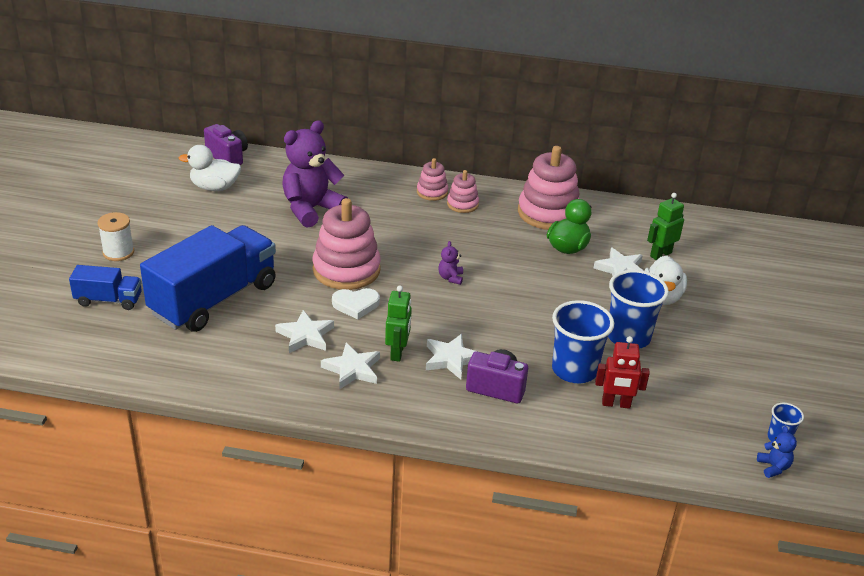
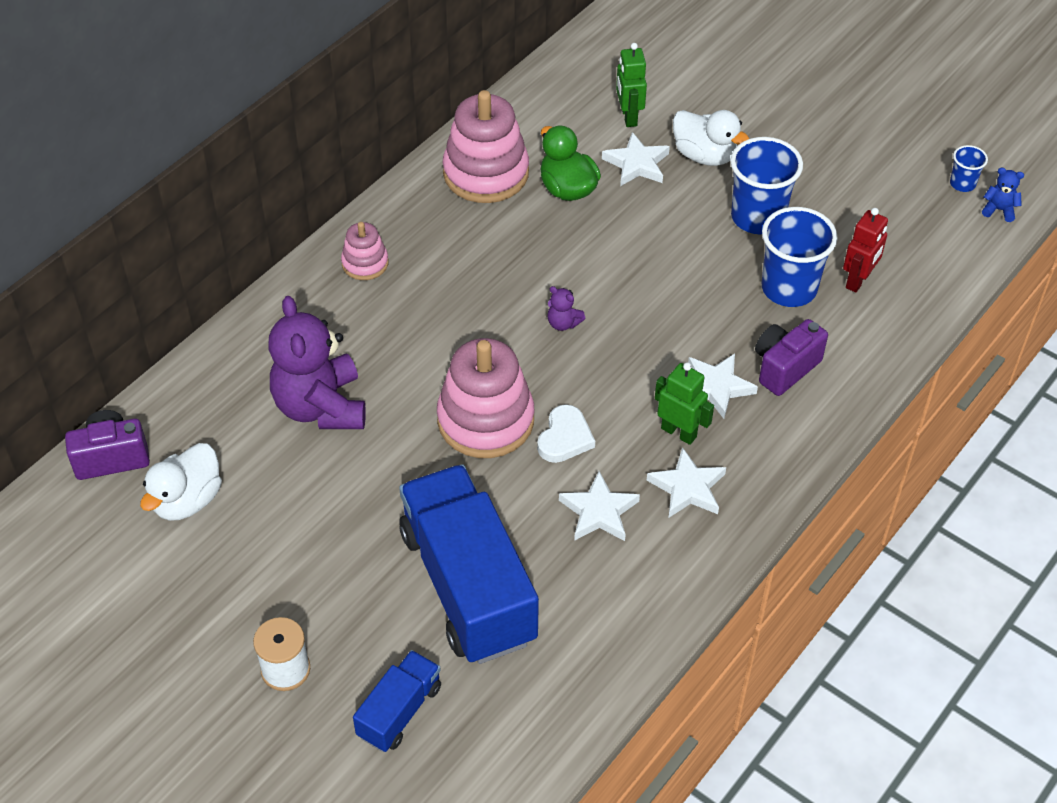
camera: 60 degrees left, 15 degrees up
(462, 204) = (413, 245): pink stacking toy -> none

